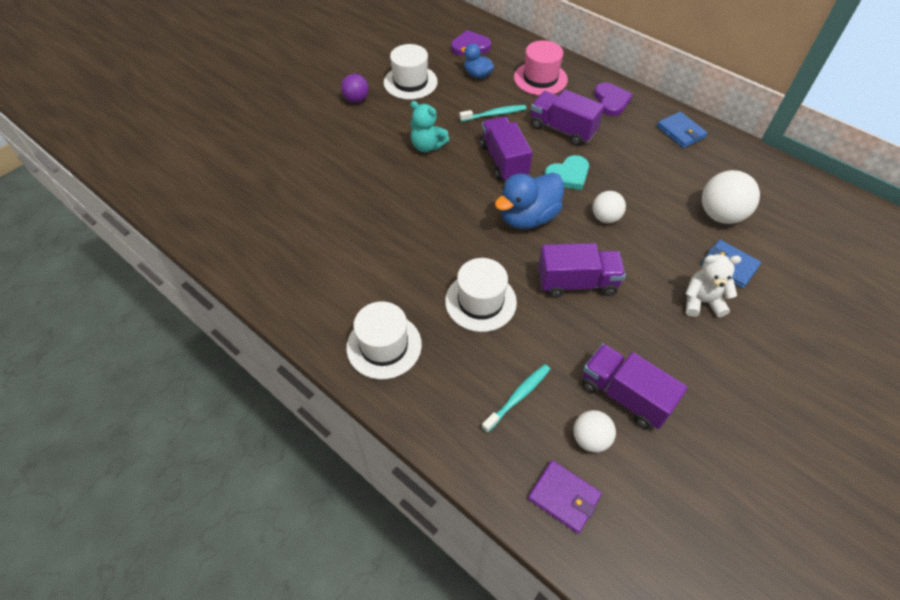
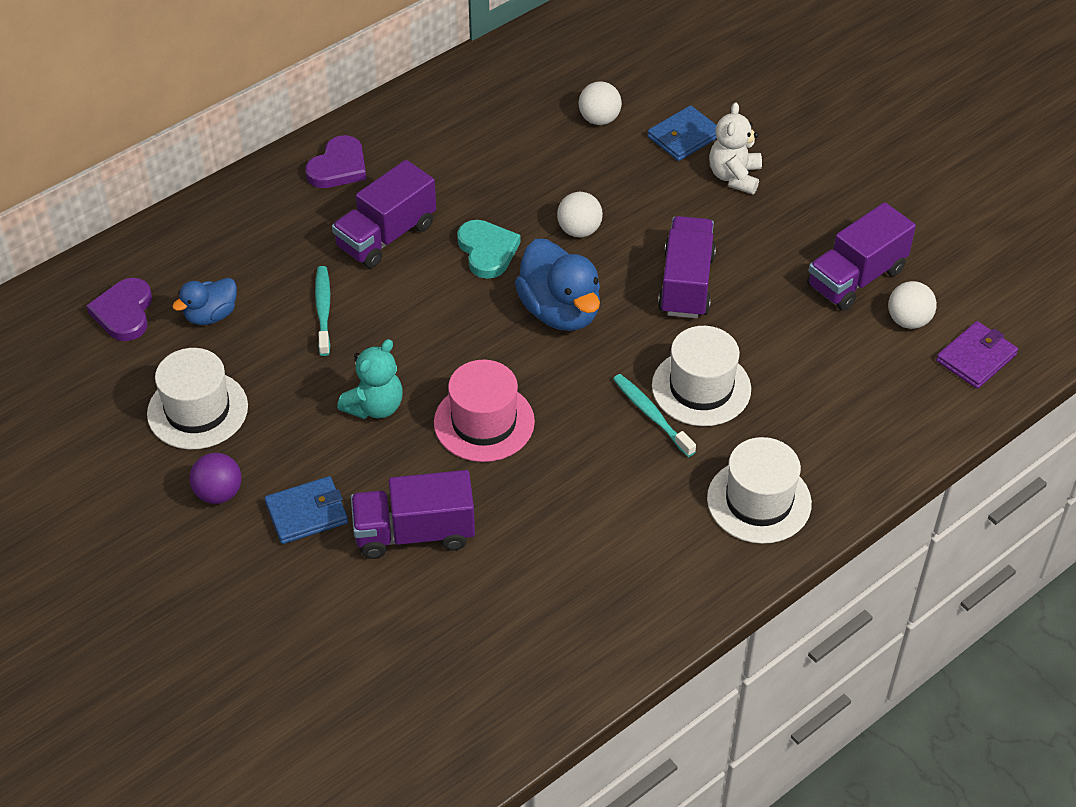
camera: 80 degrees left, 5 degrees down
(503, 161) = (436, 317): purple truck -> purple truck (414, 533)
(518, 397) = (849, 374): turquoise toothbrush -> turquoise toothbrush (651, 415)
(540, 78) = (252, 237): pink hat -> pink hat (484, 422)
(611, 101) = (338, 167): purple heart -> purple heart turned 120 degrees clockwise
(680, 132) = (431, 112): blue wallet -> blue wallet (306, 513)
(720, 215) = (599, 119): white ball -> white ball, size x0.62

